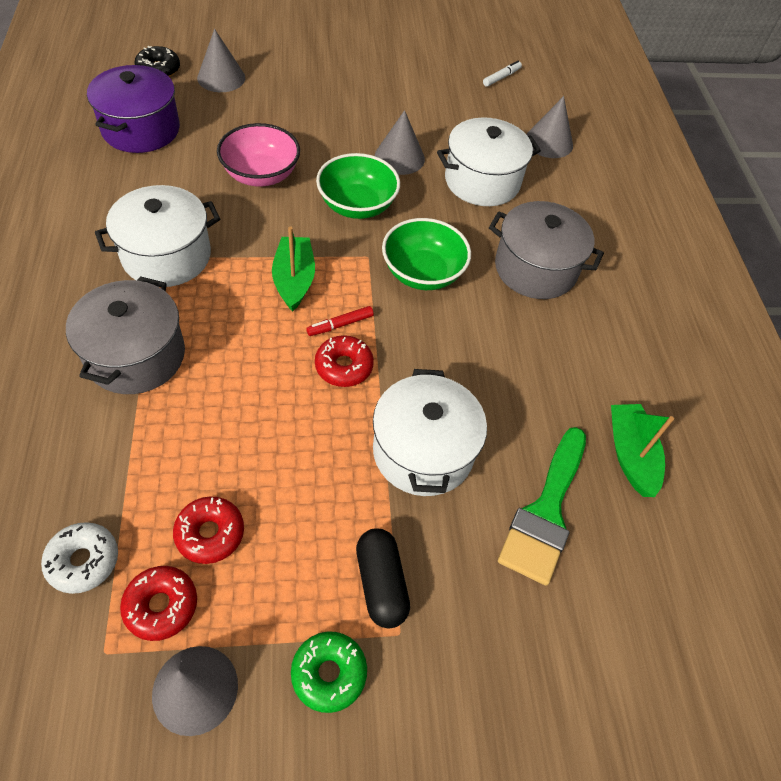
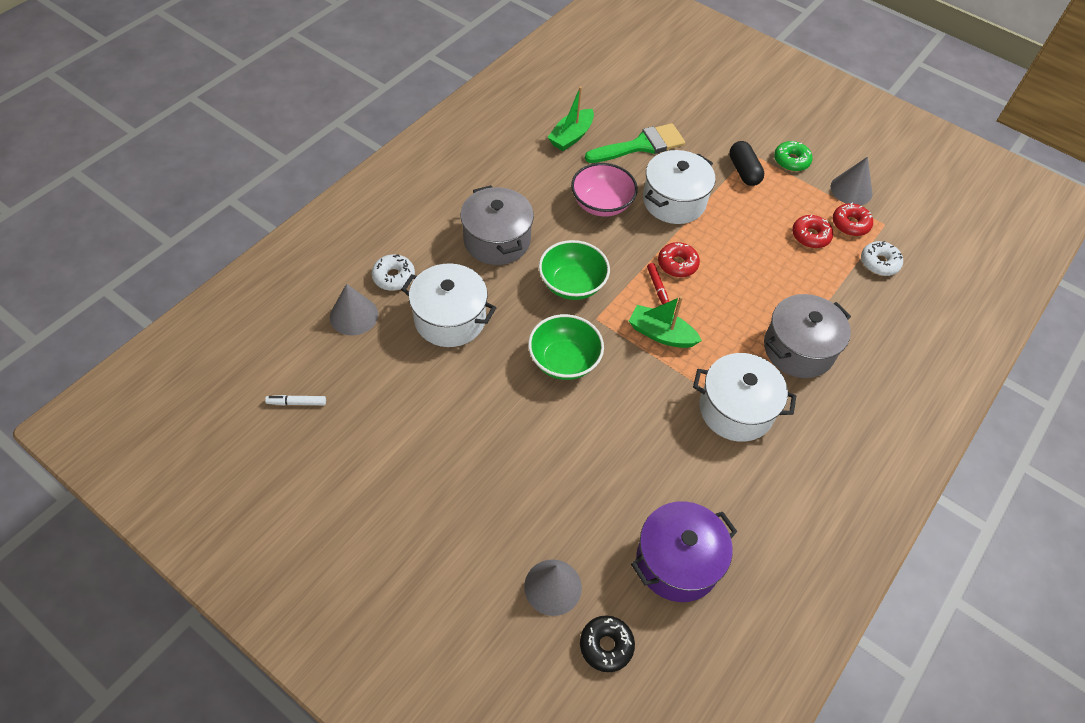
camera: 135 degrees left, 0 degrees up
(261, 175) = (612, 438): pink bowl -> pink bowl (601, 204)
(294, 280) = (661, 334): green boat -> green boat turned 75 degrees clockwise
(340, 325) = (657, 287): red marker -> red marker turned 60 degrees clockwise
(381, 583) = (744, 171): black capsule -> black capsule turned 45 degrees counterclockwise
(399, 157) = (486, 380): grey cone -> none
(565, 184) = (394, 277): none -> white donut

